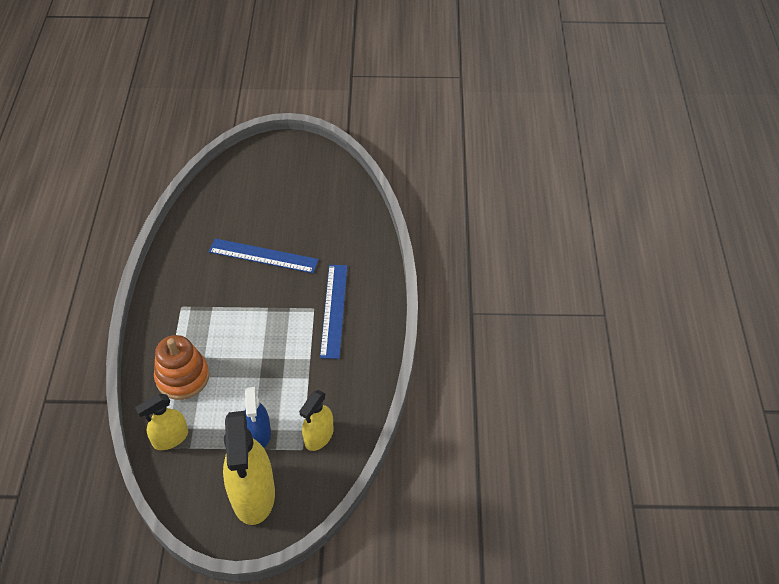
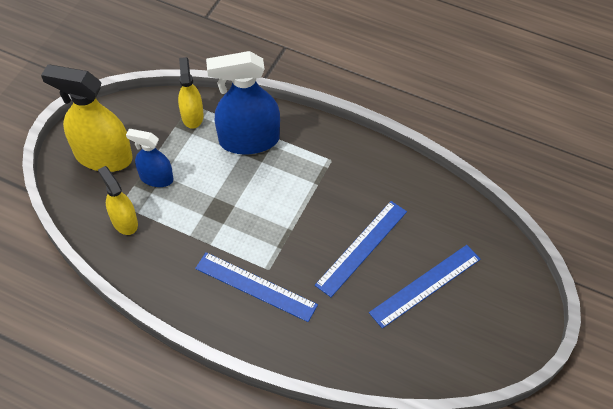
camera: 115 degrees right, 5 degrees up
(182, 377) = (249, 140): orange stacking toy -> blue spray bottle
(279, 208) = (425, 286): none -> blue ruler

